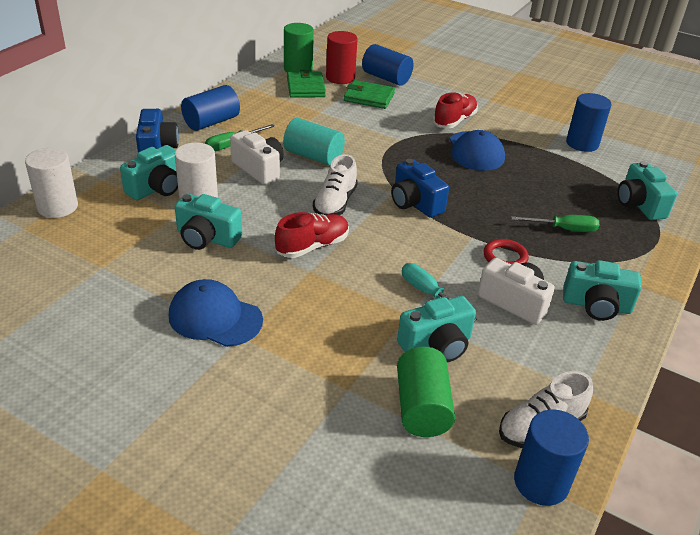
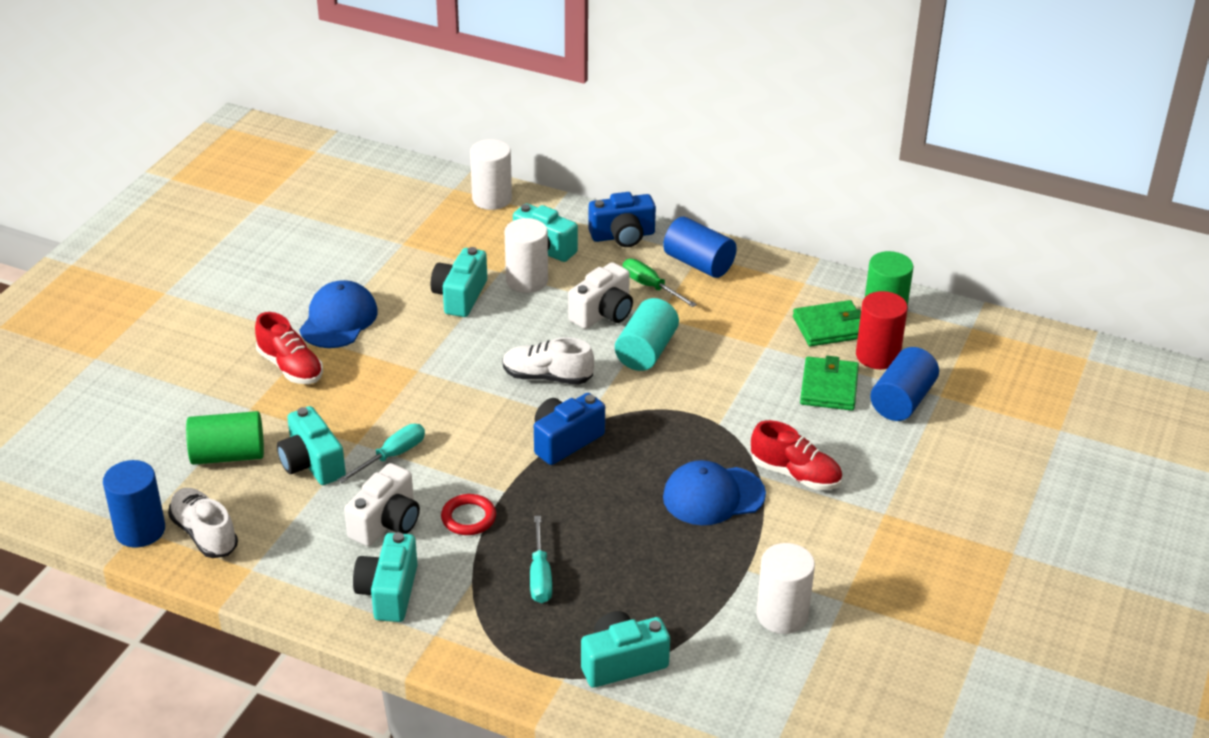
camera: 85 degrees right, 0 degrees up
(312, 246) = (460, 368): red shoe -> red shoe (290, 367)
(564, 229) = (540, 575): green screwdriver -> turquoise screwdriver
(582, 143) = (782, 615): blue cylinder -> white cylinder

